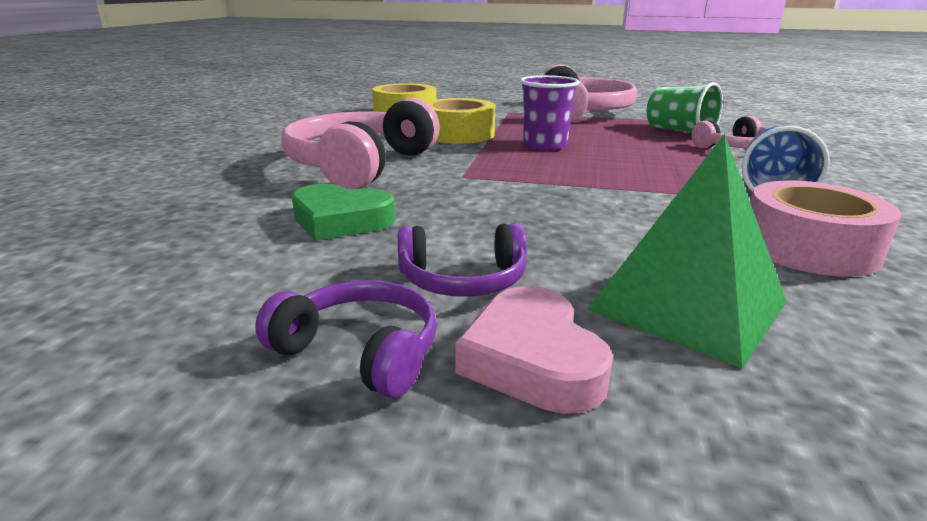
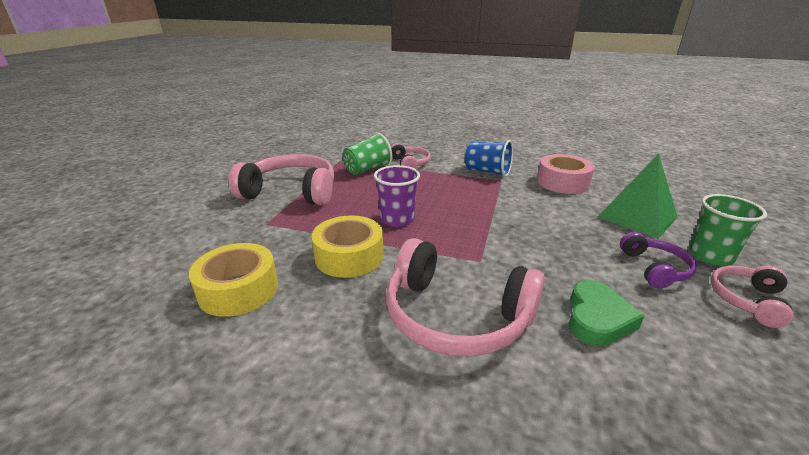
camera: 85 degrees left, 5 degrees up
(360, 351) = (747, 300): purple headphones -> pink headphones
(532, 359) = (710, 256): pink heart -> green cup

